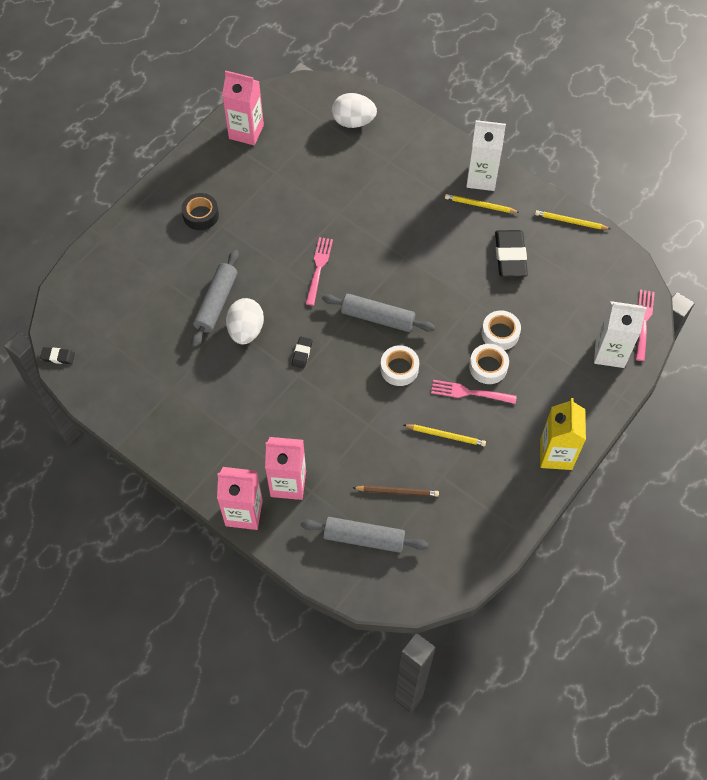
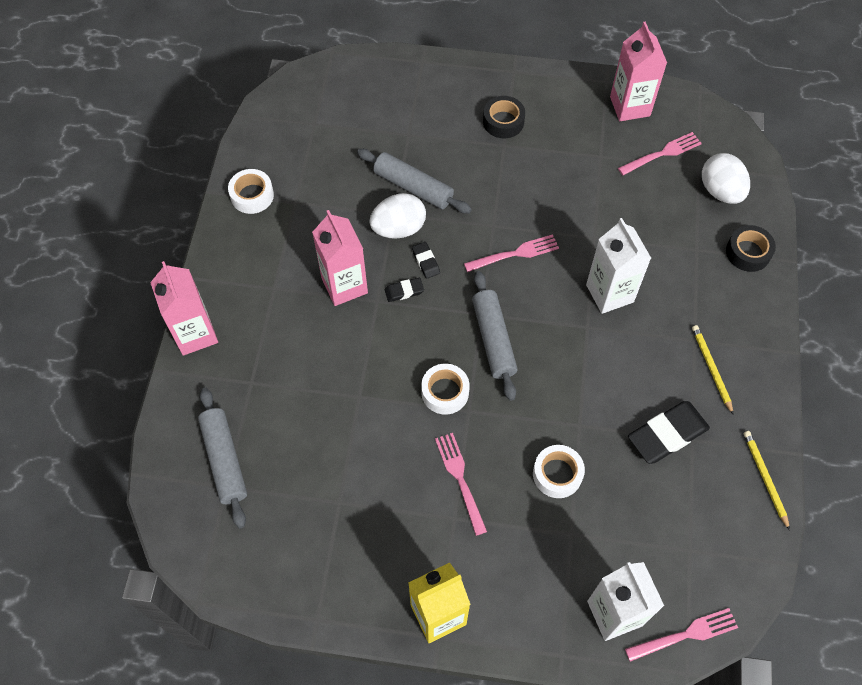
camera: 60 degrees right, 0 degrees up
(58, 357) = (273, 97): black eraser -> black eraser (426, 261)
(216, 302) = (413, 187): grey rolling pin -> grey rolling pin turned 45 degrees clockwise
(288, 483) = (248, 356): pink carton -> pink carton (344, 285)
(300, 136) = (662, 154): none -> pink fork
(397, 491) = (296, 465): brown pencil -> none
(410, 135) = (748, 252): none -> black tape
(446, 435) = (392, 481): yellow pencil -> none
(481, 178) = (749, 352): white carton -> white carton (609, 293)
(488, 367) = (505, 482): white tape -> white tape (252, 195)

